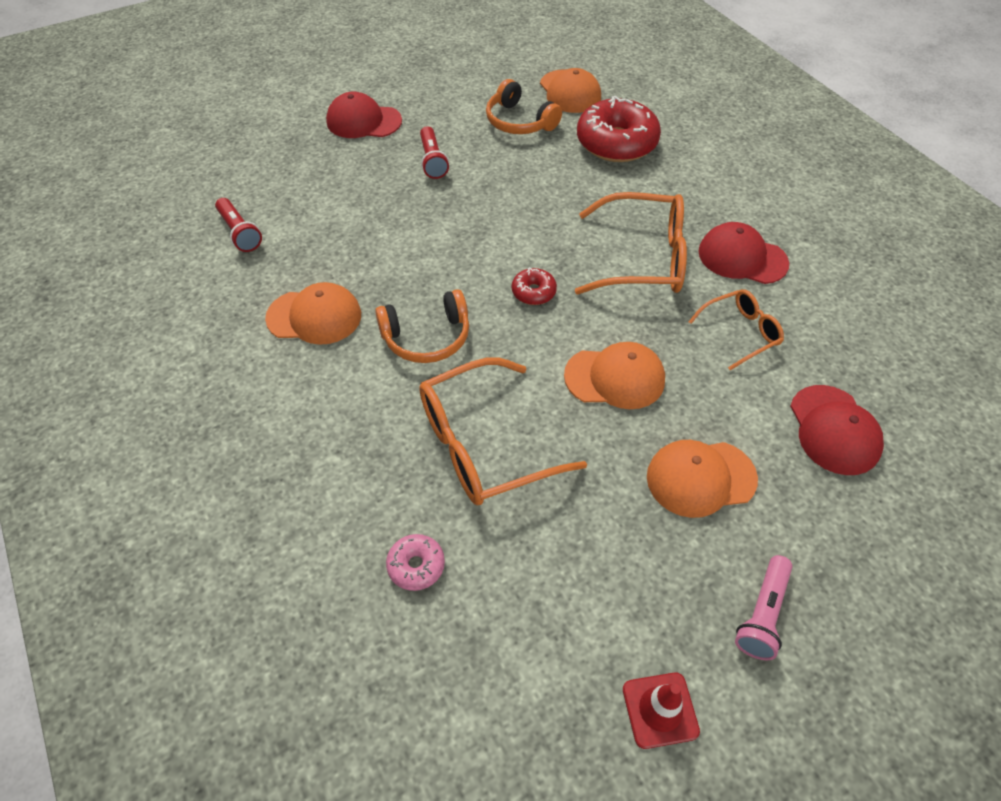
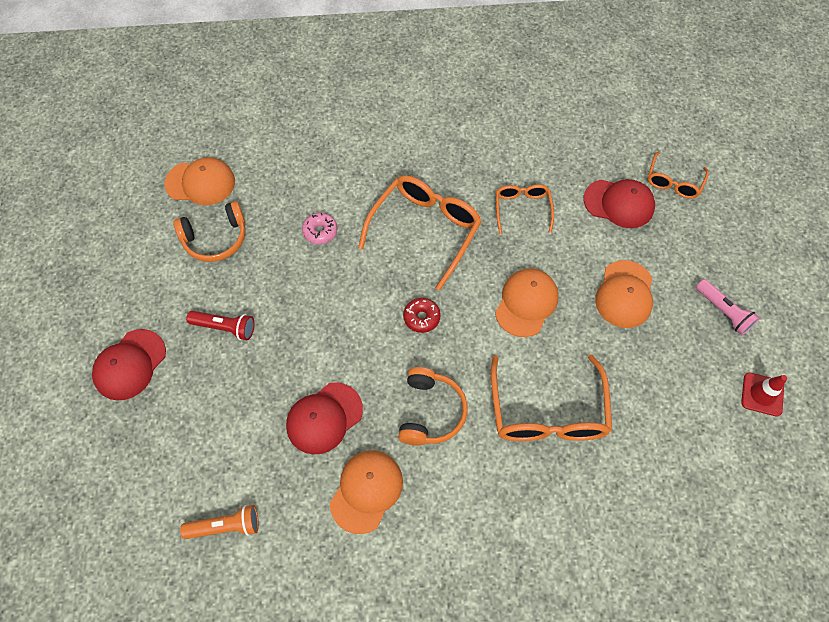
camera: 65 degrees left, 10 degrees up
(240, 233) = (225, 526): red flashlight -> orange flashlight
(416, 566) = (626, 495): pink donut -> pink donut (320, 231)
(616, 143) = (288, 182): red donut -> none
(742, 257) = (456, 170): red cap -> red cap (324, 418)
(927, 485) = (673, 182): none -> orange glasses

